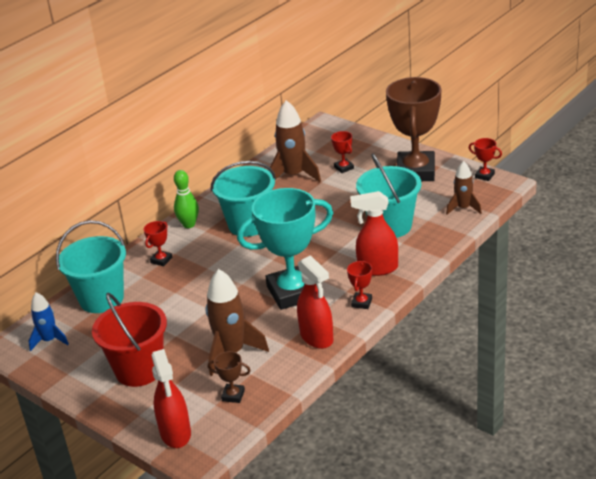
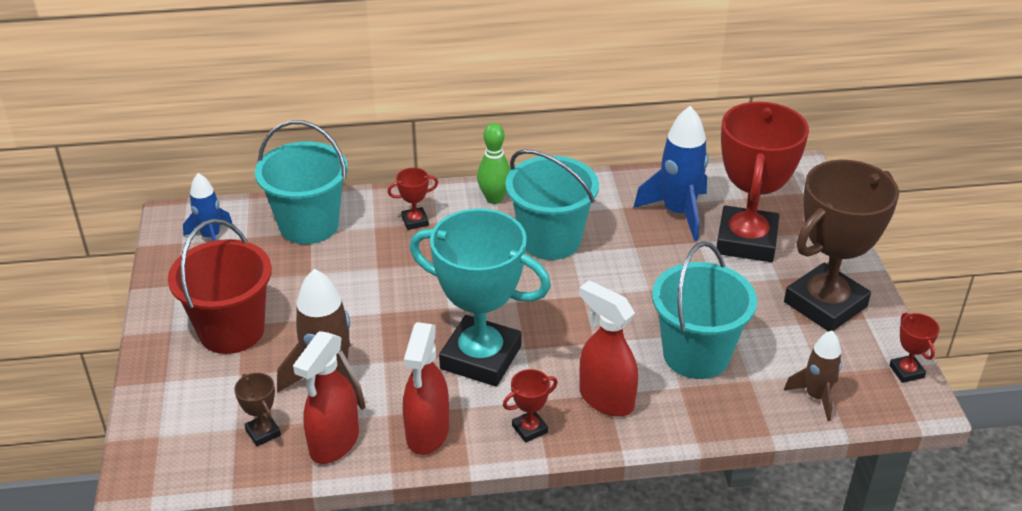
camera: 40 degrees right, 5 degrees up
(175, 434) = (162, 430): red spray bottle -> red spray bottle (334, 443)
(294, 175) = (678, 213): brown rocket -> blue rocket
(344, 168) = (746, 241): red trophy -> red trophy, size x2.48

